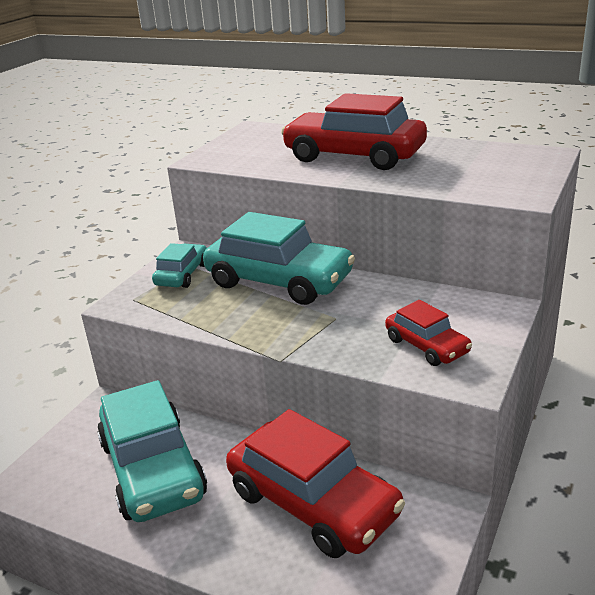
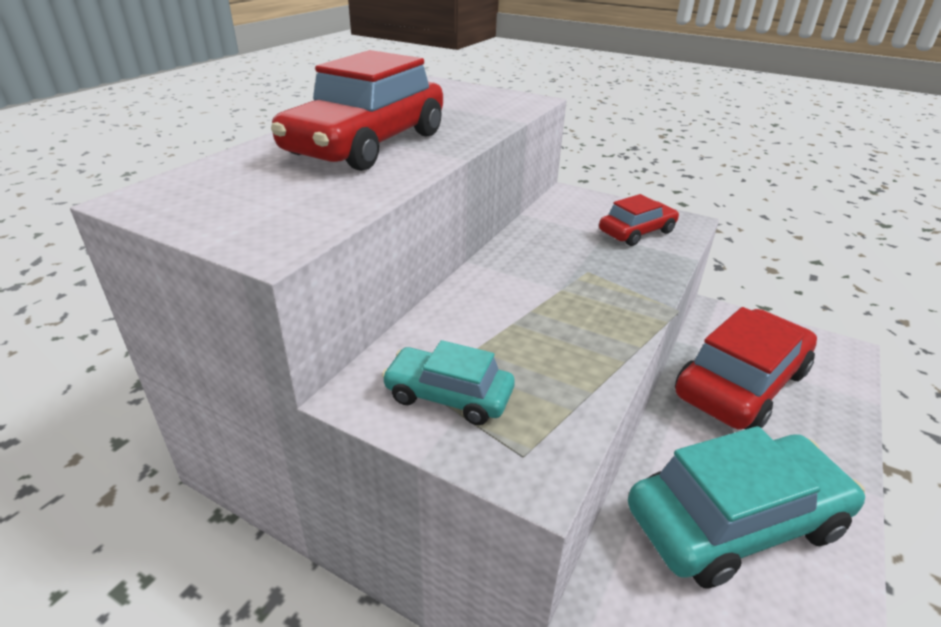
camera: 90 degrees left, 5 degrees up
(279, 281) = (495, 304): turquoise car -> none

